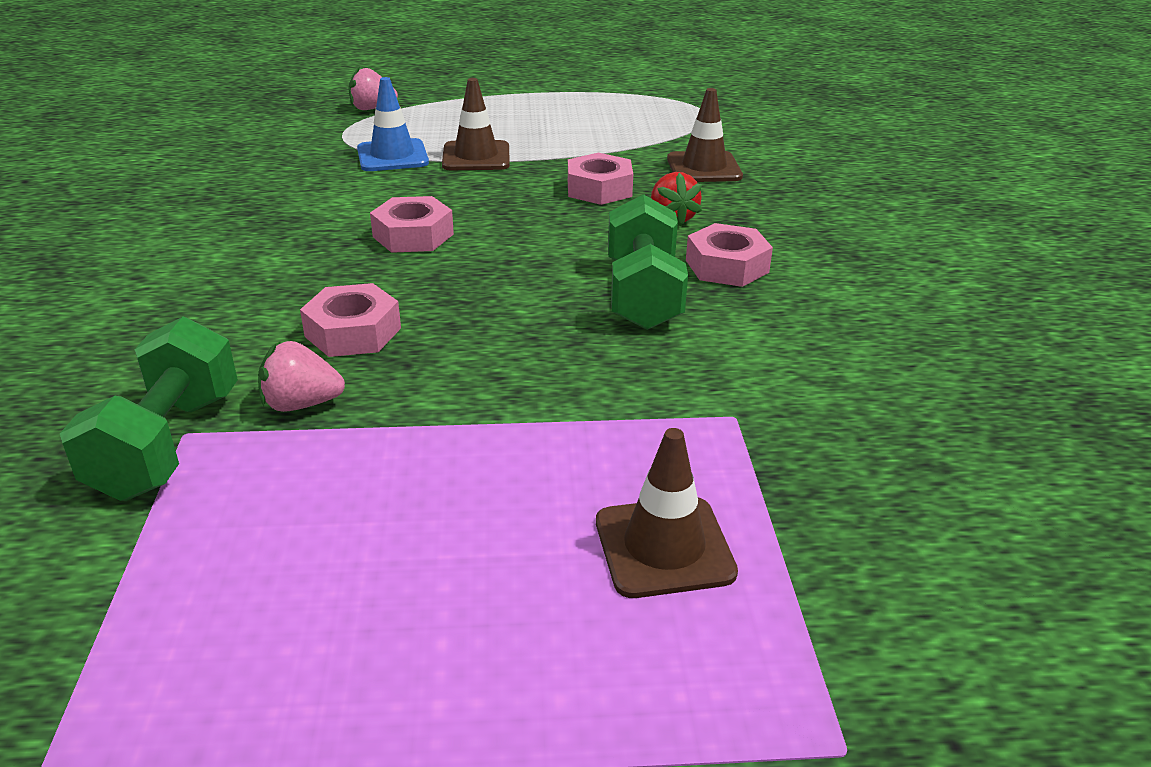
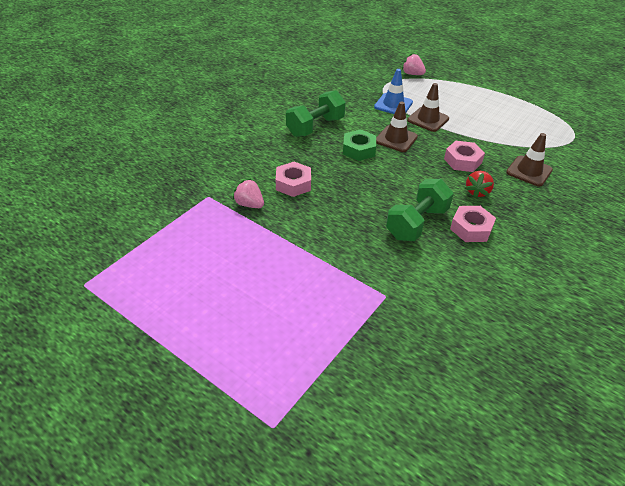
camera: 40 degrees right, 10 degrees up
(167, 444) = (200, 198): green dumbbell -> green dumbbell (315, 127)
(413, 235) = (359, 150): pink nut -> green nut
(664, 547) = (300, 326): brown traffic cone -> brown traffic cone (396, 139)

